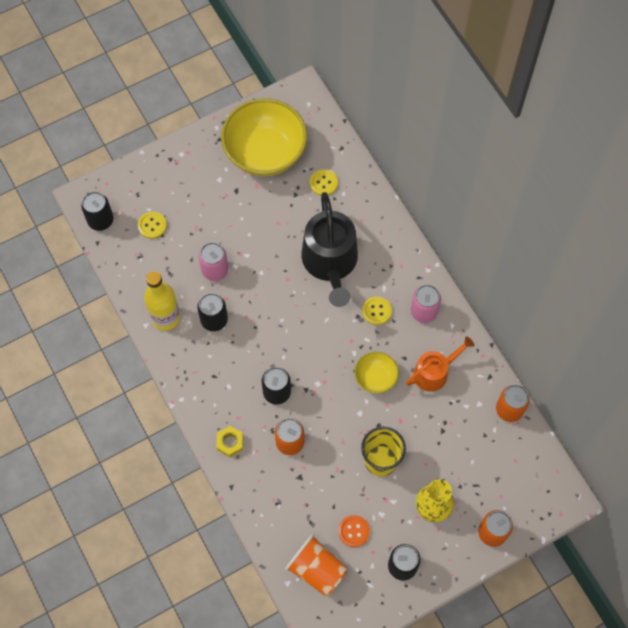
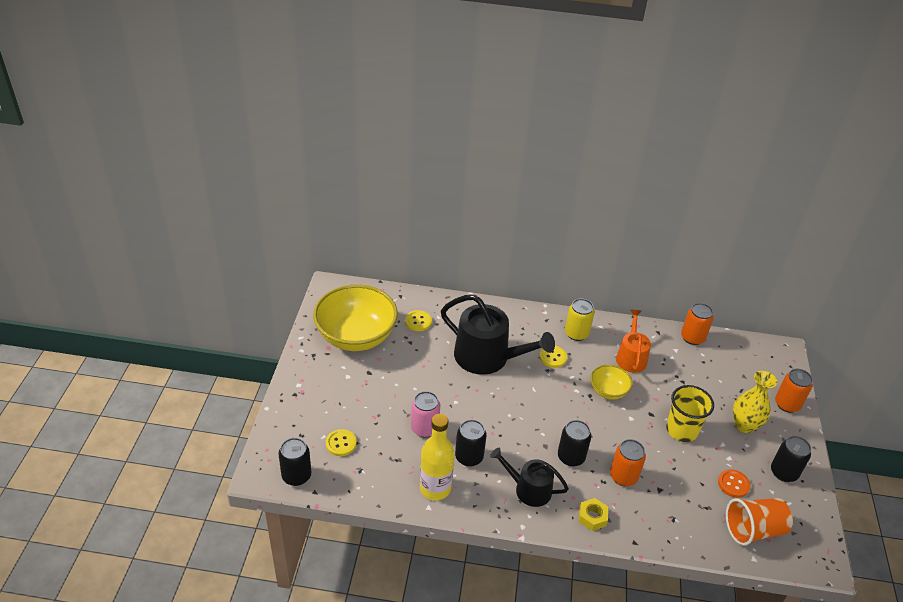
camera: 55 degrees left, 25 degrees down
(219, 381) = (528, 489): none -> black watering can
(423, 311) = (576, 333): pink can -> yellow can

